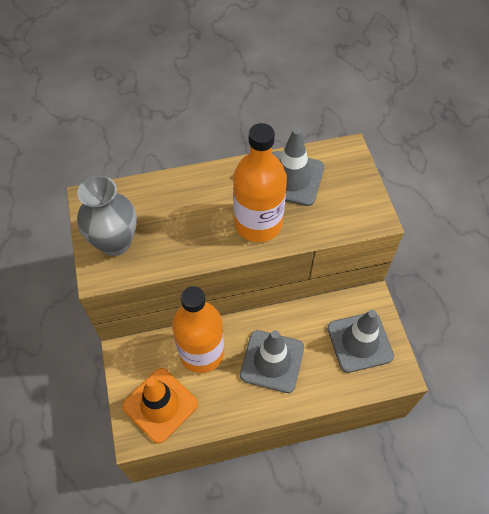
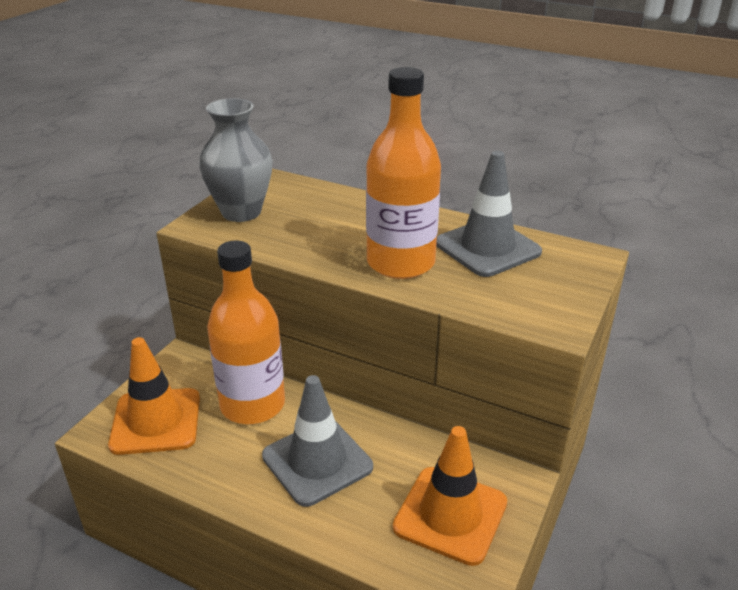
camera: 40 degrees right, 25 degrees down
(359, 342) = (450, 515): grey traffic cone -> orange traffic cone

